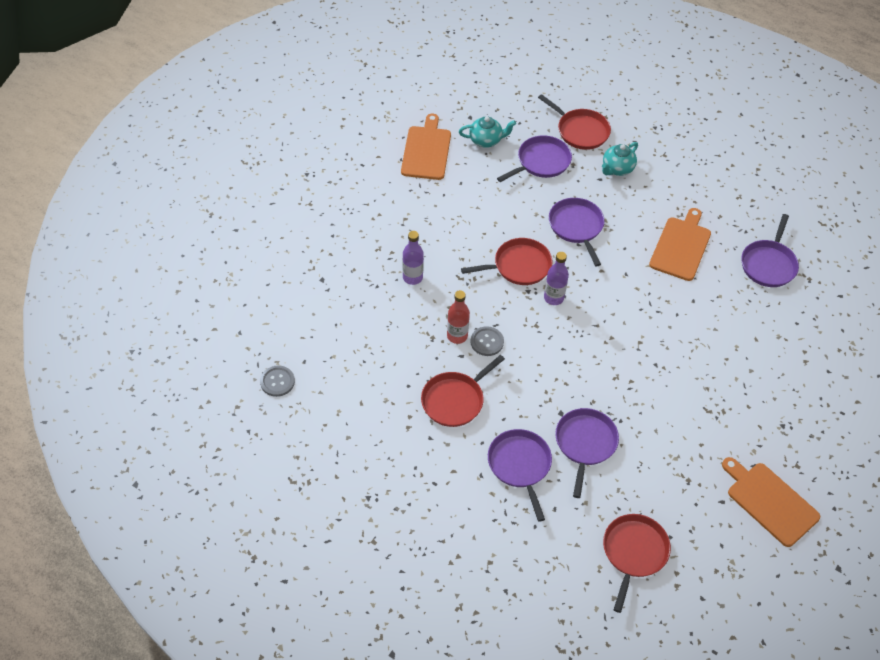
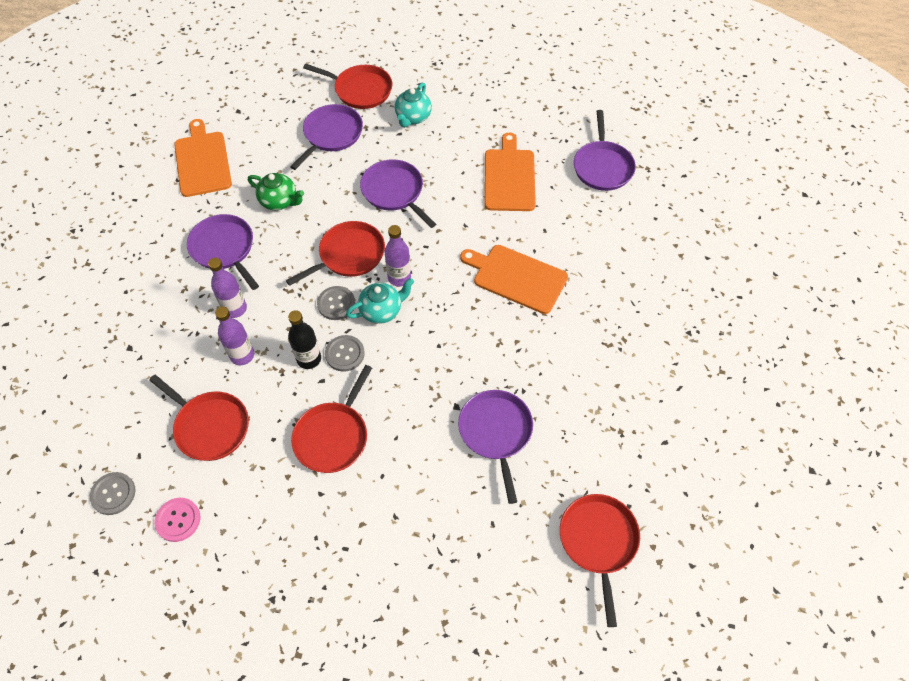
camera: 20 degrees left, 5 degrees up
(318, 417) = (178, 520): none -> pink button
(363, 359) = (210, 426): none -> red pan
(406, 315) = (242, 355): none -> purple bottle
(457, 336) = (309, 359): red bottle -> black bottle
(478, 204) = (279, 201): none -> green teapot
(486, 140) = (264, 130): turquoise teapot -> turquoise teapot (382, 310)
(494, 301) = (336, 304): none -> grey button
(520, 465) = (435, 487): purple pan -> purple pan (224, 249)
(770, 501) = (712, 422): orange cutting board -> orange cutting board (516, 277)

